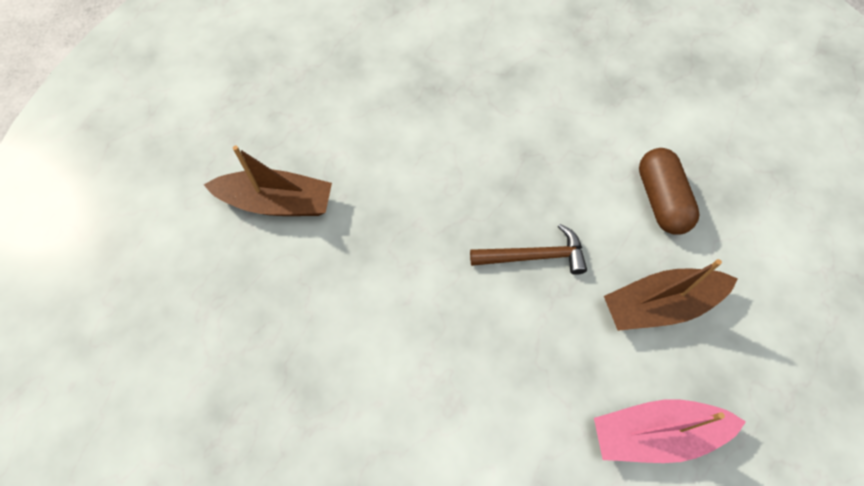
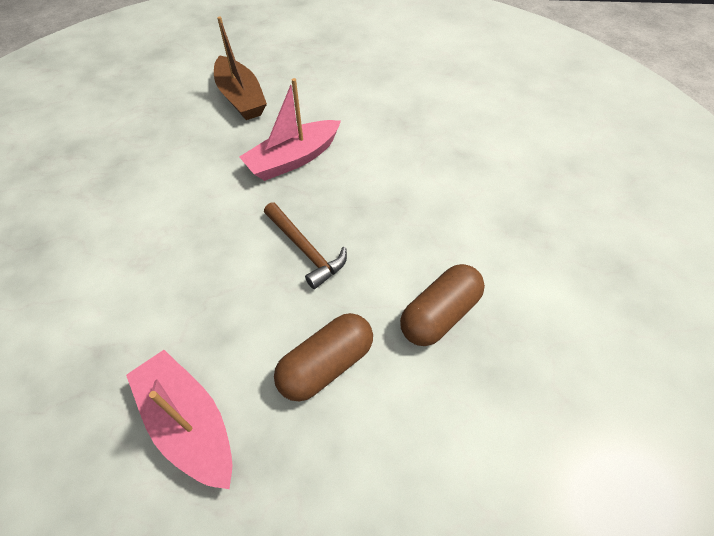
camera: 55 degrees right, 10 degrees down
(412, 205) = (293, 159): none -> pink boat
(660, 305) = (326, 365): brown boat -> brown capsule

